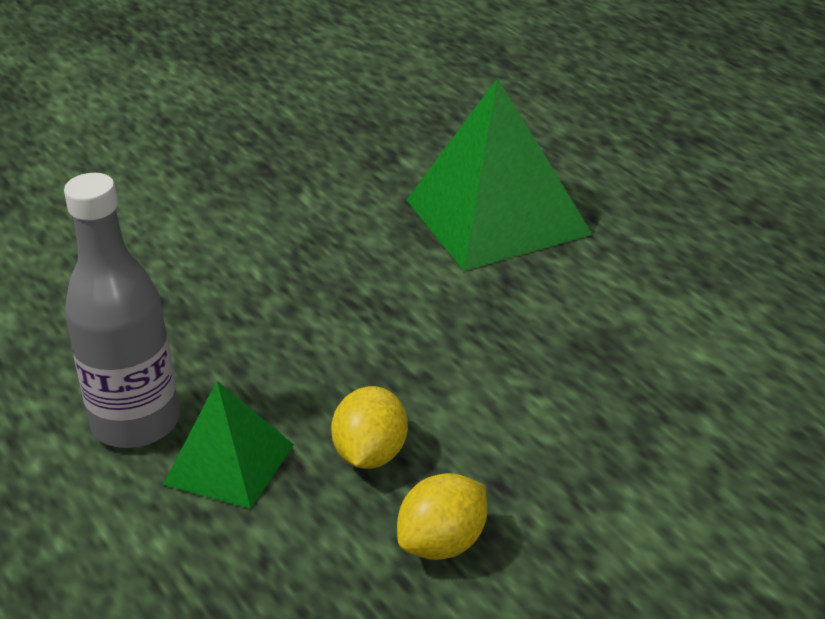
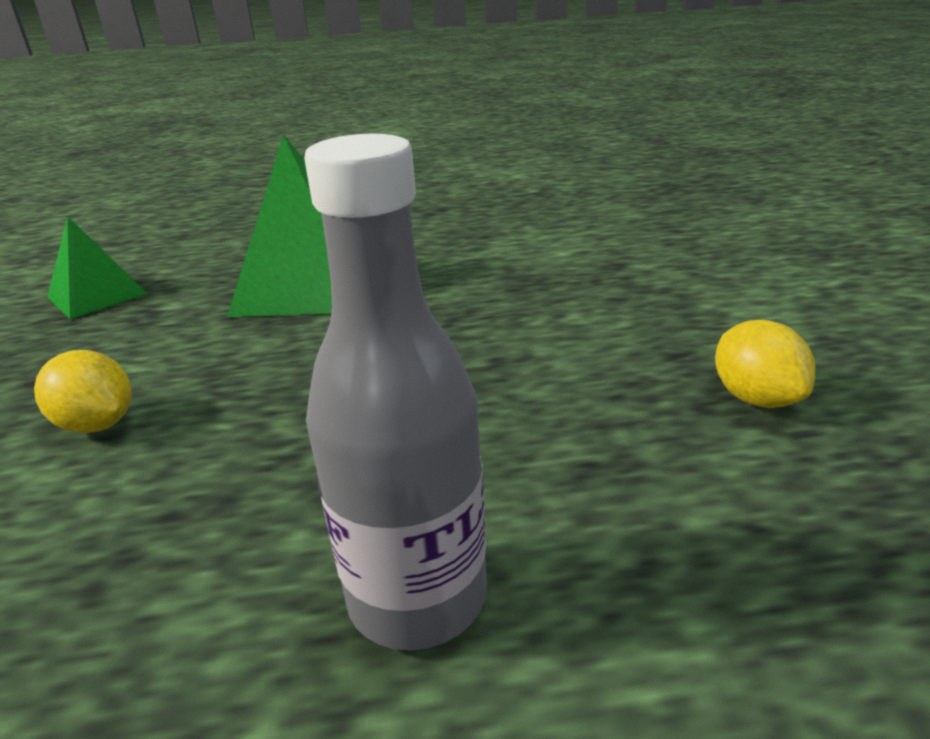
camera: 65 degrees left, 5 degrees down
(229, 464) = (560, 518): green pyramid -> green pyramid (97, 295)
(371, 455) = (601, 412): yellow lemon -> yellow lemon (98, 424)

